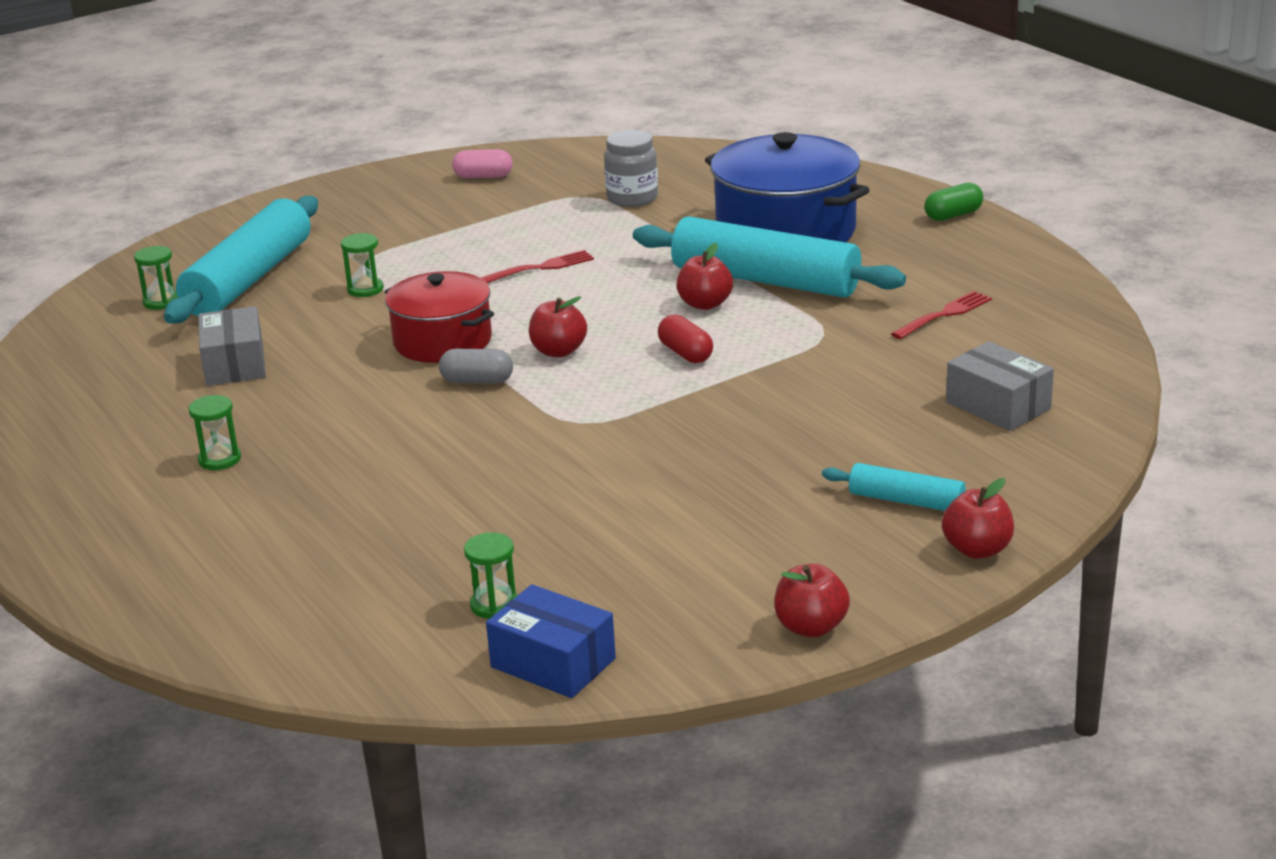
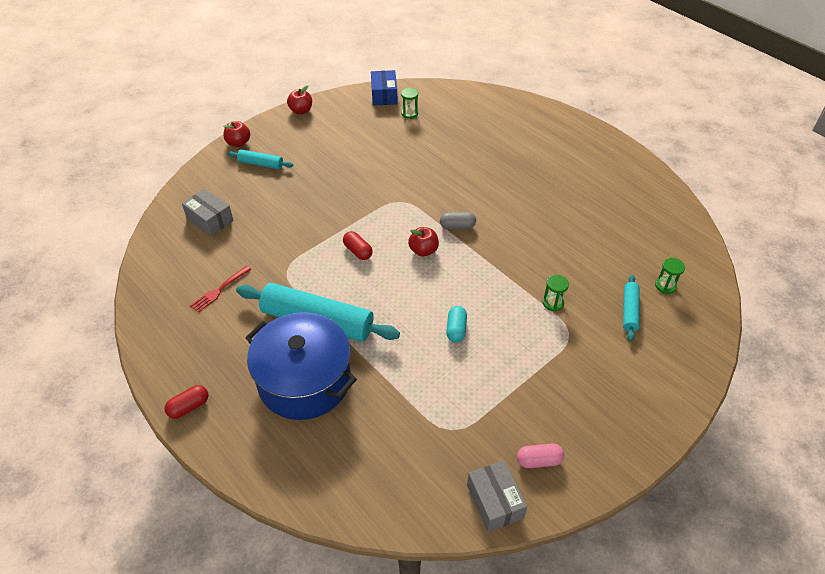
camera: 170 degrees right, 20 degrees up
(220, 459) = (550, 173): green hourglass -> none
(235, 364) = (585, 234): grey box -> grey box (494, 501)
(249, 279) = (629, 311): turquoise rolling pin -> turquoise rolling pin, size x0.49
(442, 341) = (487, 256): red pot -> none
(540, 268) = (456, 329): red fork -> turquoise capsule
(553, 663) = (384, 95): blue box -> blue box turned 60 degrees clockwise
(632, 198) = (415, 426): grey jar -> none
(705, 304) = (351, 295): red apple -> none
(953, 215) = (189, 407): green capsule -> red capsule

